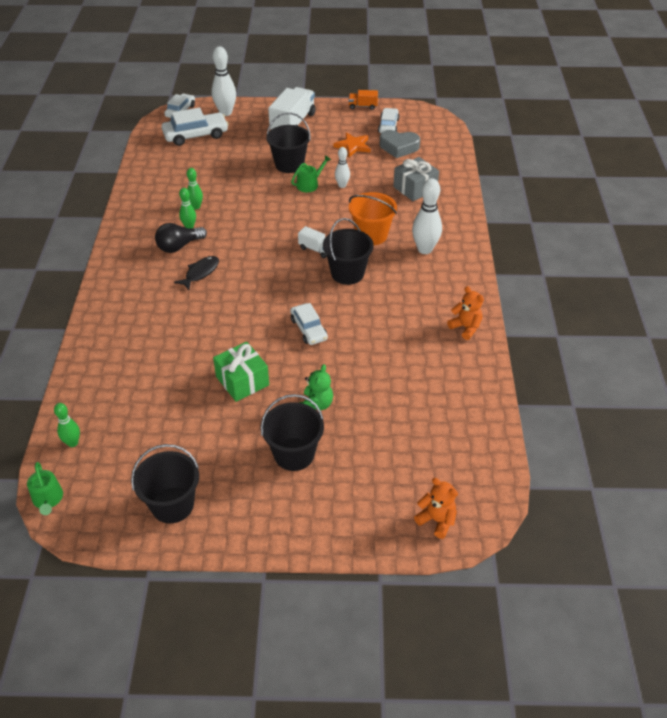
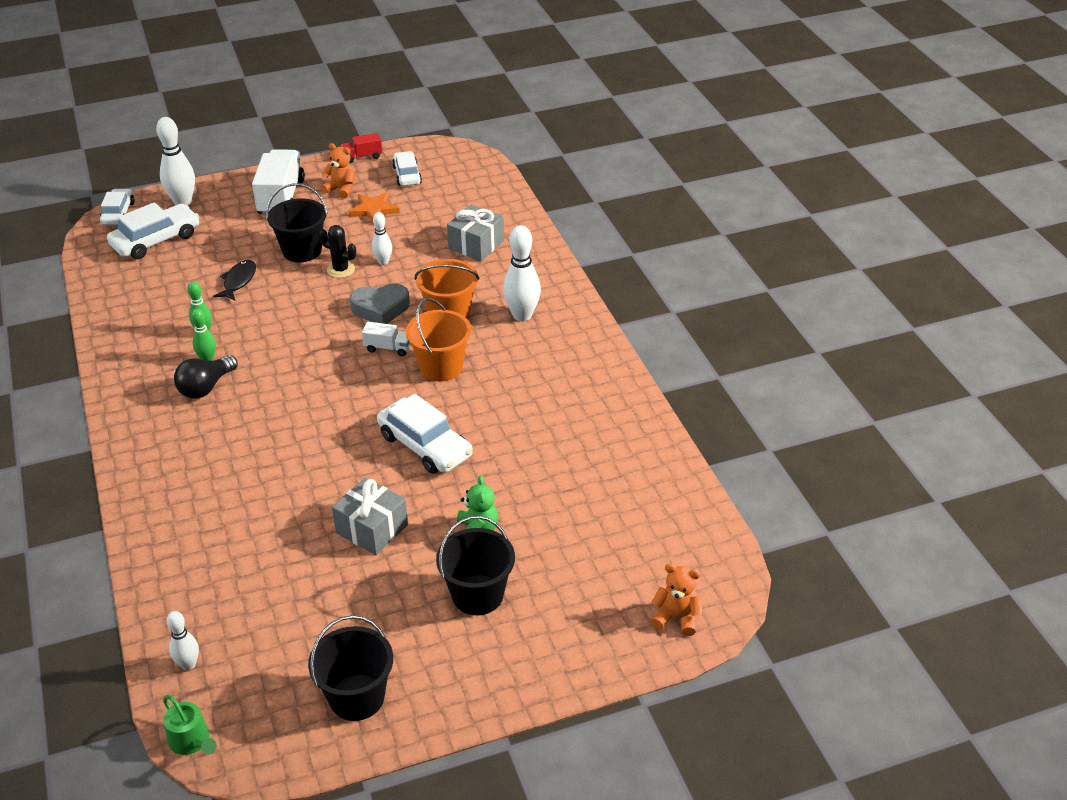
camera: 20 degrees left, 5 degrees down
(72, 443) = (188, 664): green bowling pin -> white bowling pin
(200, 273) = (252, 413): black fish -> black fish (238, 281)
(242, 381) = (372, 529): green gift -> grey gift
(308, 329) = (425, 446): white car -> white car, size x1.55
(309, 184) = (341, 270): green watering can -> black cactus
(347, 273) = (441, 367): black bucket -> orange bucket
(363, 106) = (362, 157): orange truck -> red truck
(399, 147) = (432, 199): grey heart -> grey heart (380, 308)
(465, 327) = (612, 394): orange teddy bear -> orange teddy bear (341, 189)

